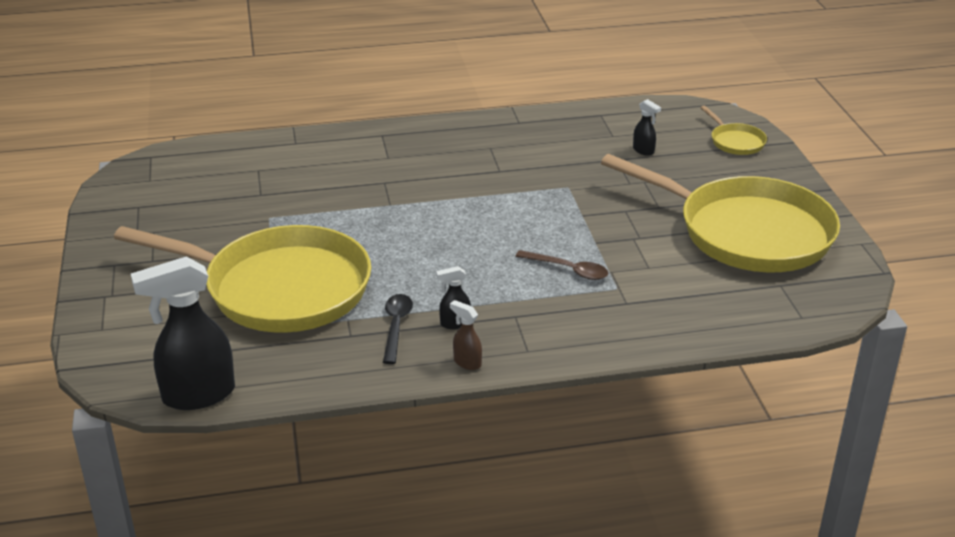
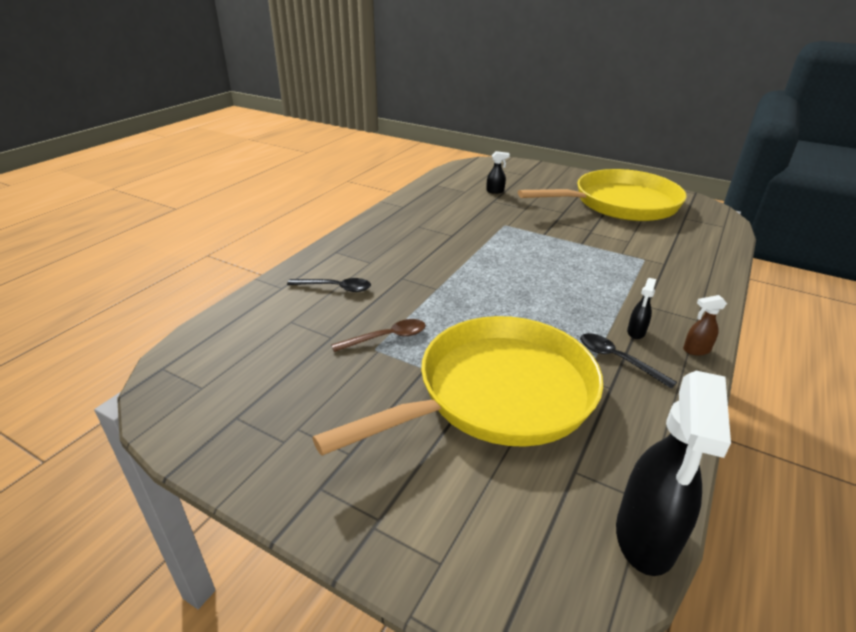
camera: 50 degrees left, 0 degrees up
(326, 163) = (335, 288): none -> black spoon
(568, 270) = (605, 264): brown spoon -> brown spoon (386, 338)
(735, 142) = (521, 170): yellow pan -> none

